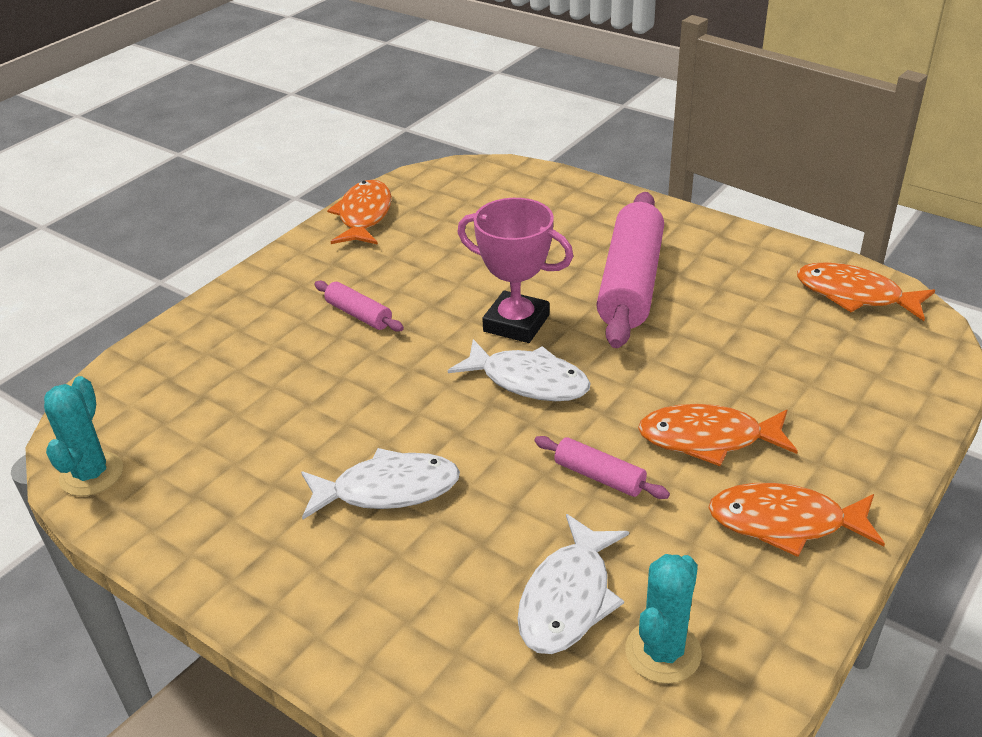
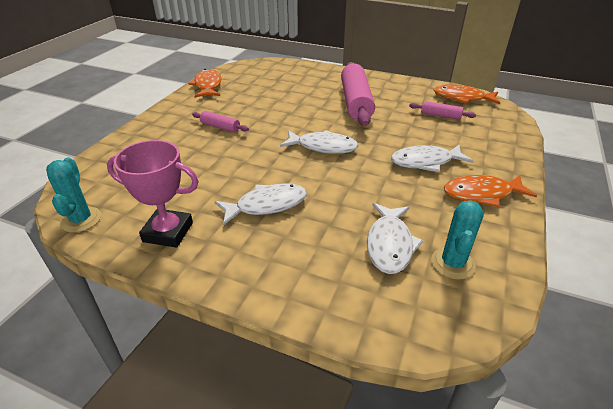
camera: 15 degrees left, 0 degrees up
(516, 323) = (306, 123): pink trophy -> pink trophy (168, 232)
(599, 476) = (379, 185): pink rolling pin -> pink rolling pin (440, 115)
(708, 439) = (425, 162): orange fish -> white fish

